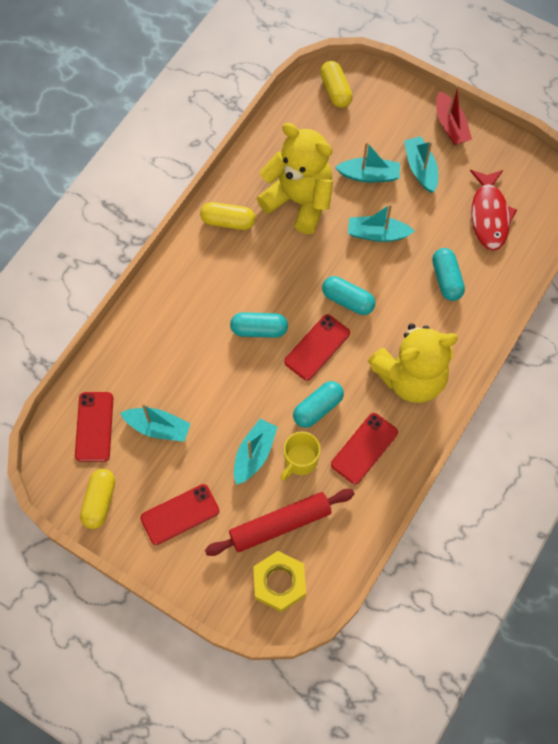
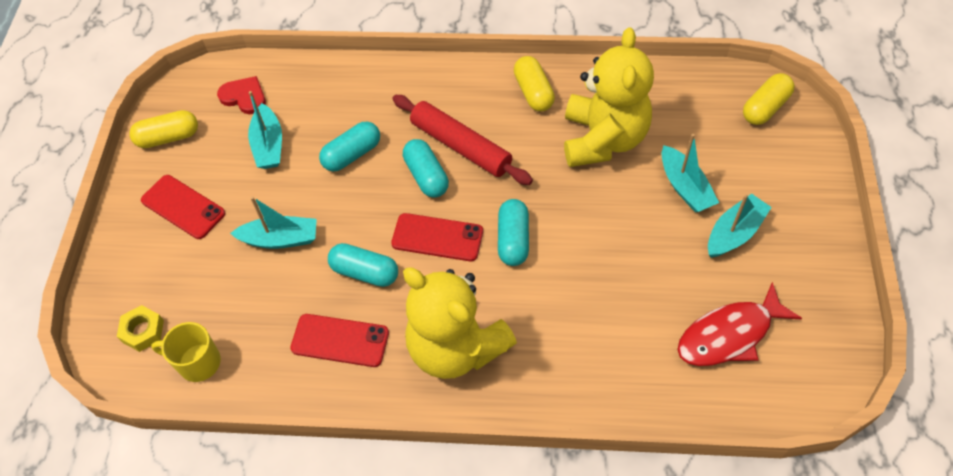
camera: 65 degrees right, 10 degrees down
(94, 426) = (244, 97): red phone -> red heart
(279, 583) = (143, 331): yellow nut -> yellow nut, size x0.64
(280, 525) = (210, 301): red rolling pin -> red rolling pin (460, 146)
(300, 460) = (293, 284): yellow mug -> yellow mug (198, 362)
(377, 234) = (616, 229): turquoise boat -> none
(446, 279) = (608, 327): turquoise capsule -> turquoise capsule (352, 154)
(450, 125) = (818, 236): red boat -> none

